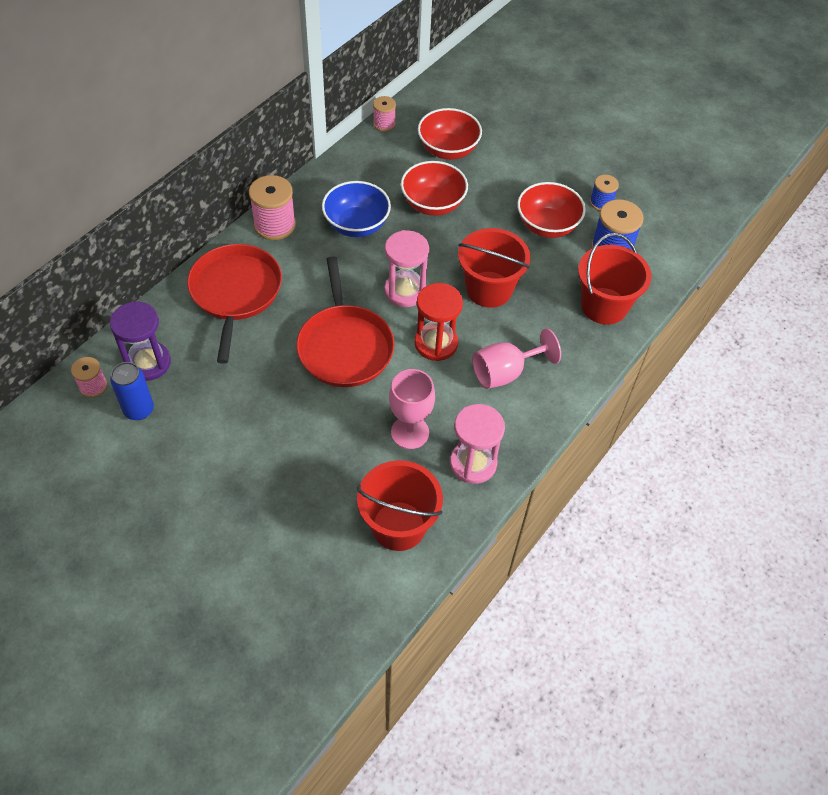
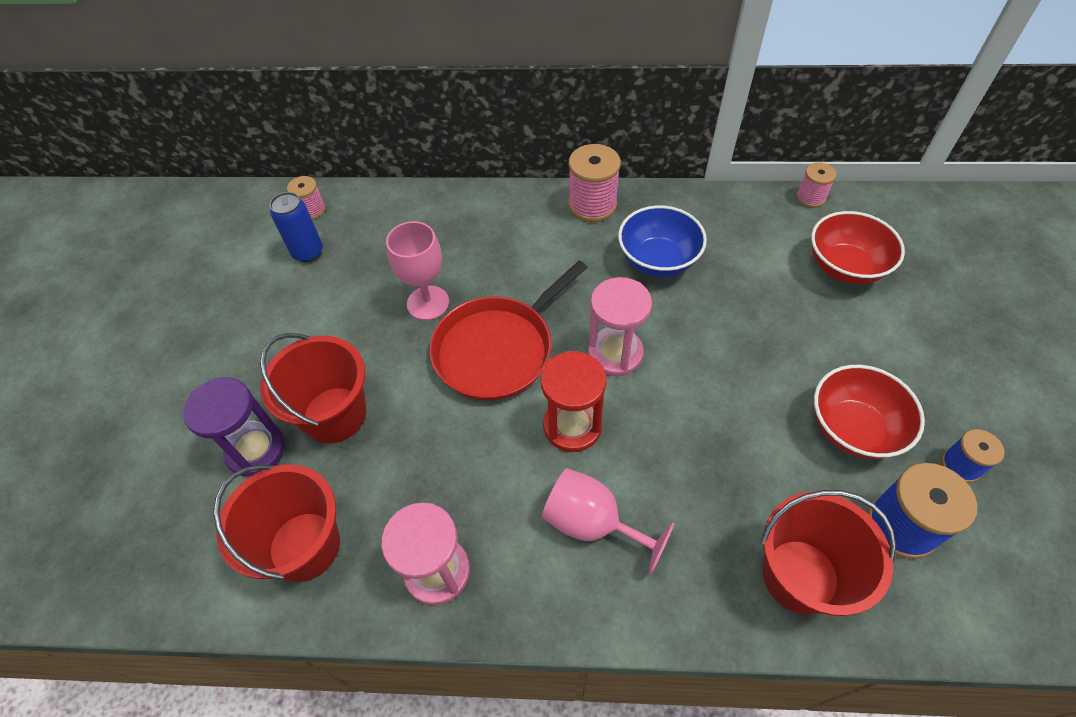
camera: 60 degrees right, 0 degrees up
(148, 363) = (362, 226): purple hourglass -> purple hourglass (256, 450)
(235, 293) = (488, 230): red pan -> none
(410, 432) = (434, 478): pink goblet -> pink goblet (428, 303)
(433, 204) = (755, 302): red bowl -> none
(489, 289) = (695, 429): red bucket -> red bucket (334, 415)

